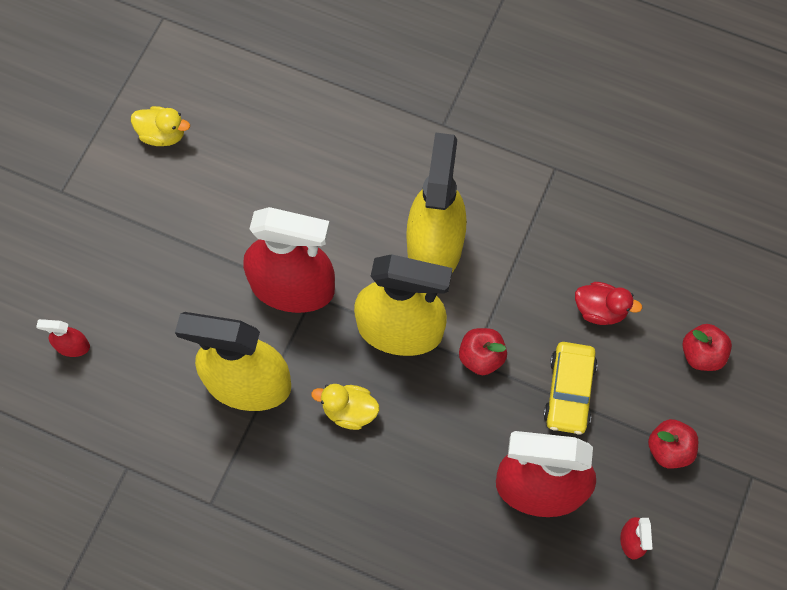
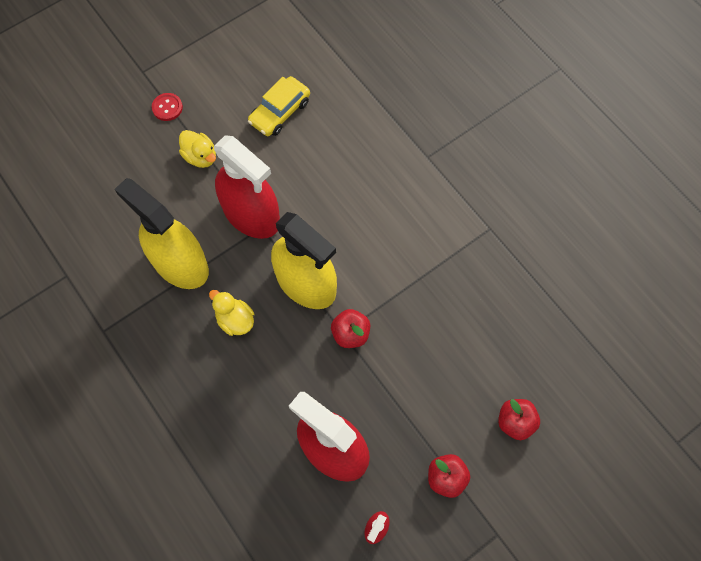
camera: 30 degrees right, 0 degrees up
(72, 346) = (84, 176): red spray bottle -> none
(118, 217) = (167, 107): none -> red button
(163, 134) = (231, 67): yellow duck -> yellow duck (200, 156)
(434, 246) = (367, 238): yellow spray bottle -> none
(569, 391) = (398, 393): yellow car -> yellow car (280, 112)
(600, 310) = (458, 348): red duck -> none

